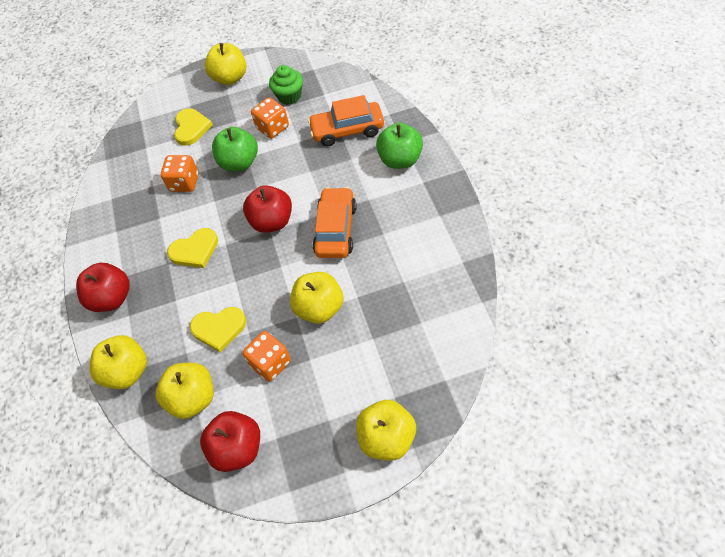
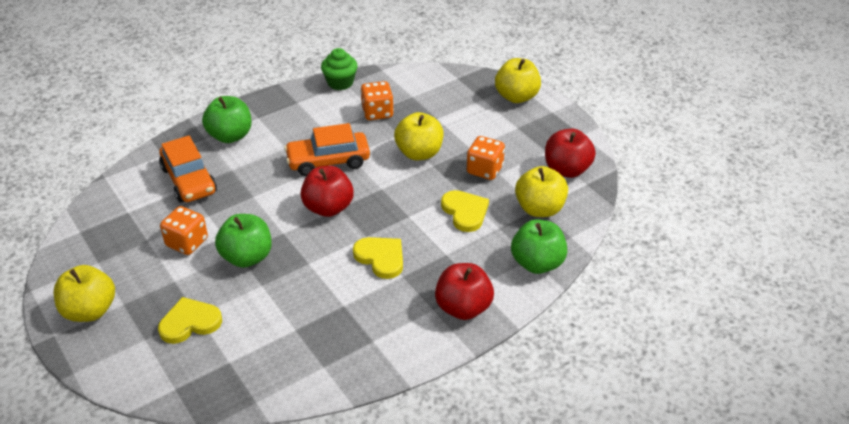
camera: 115 degrees left, 15 degrees down
(127, 372) = (537, 263): yellow apple -> green apple
(184, 183) = (285, 299): orange dice -> orange dice (377, 112)
(289, 96) = (130, 241): green cupcake -> green cupcake (340, 83)

